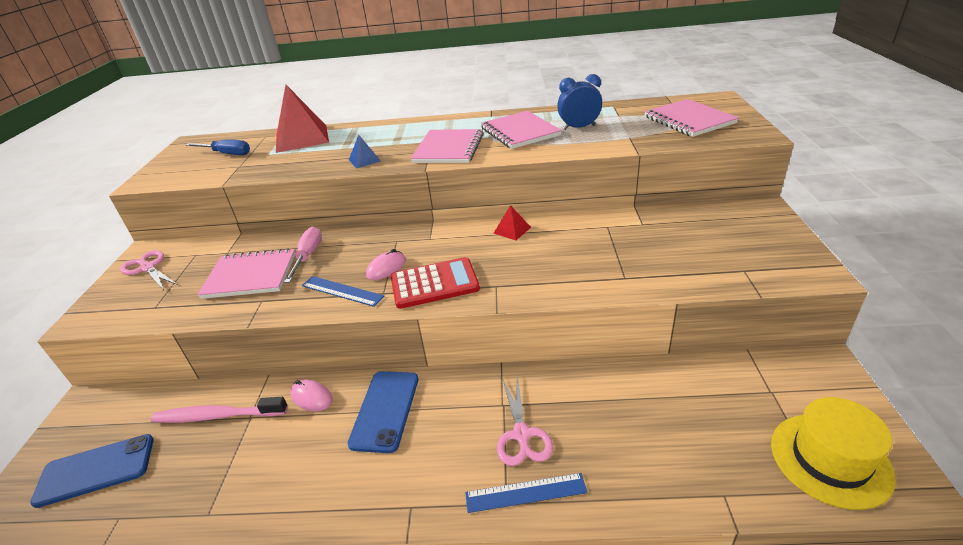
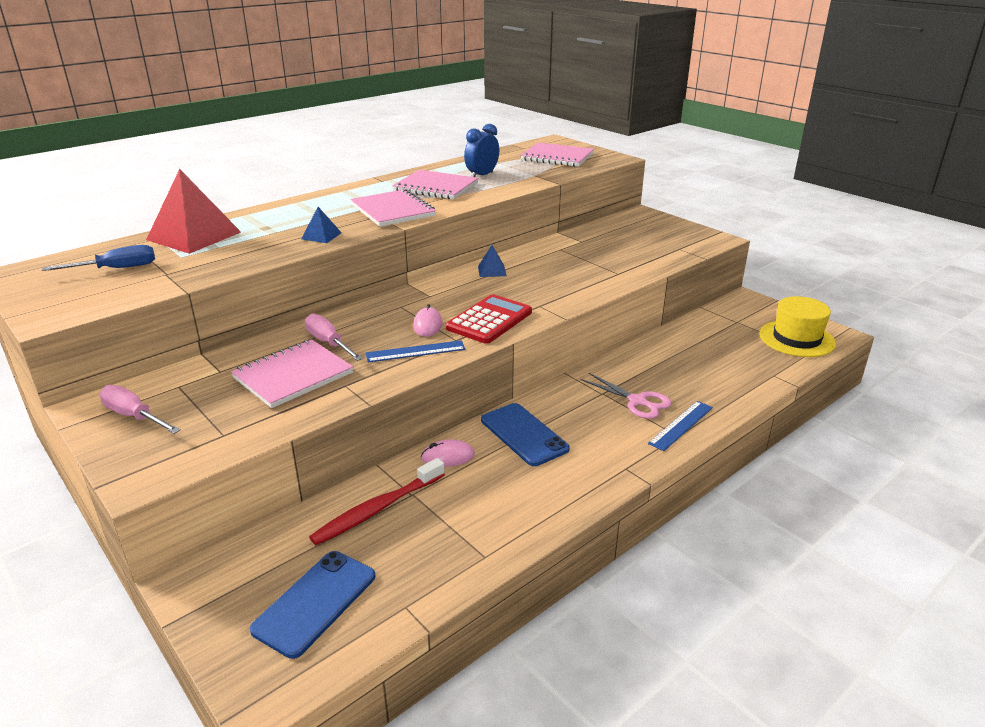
camera: 45 degrees left, 5 degrees down
(148, 268) = (134, 416): pink scissors -> pink screwdriver
(217, 416) = (377, 509): pink toothbrush -> red toothbrush
(512, 230) = (492, 271): red pyramid -> blue pyramid

